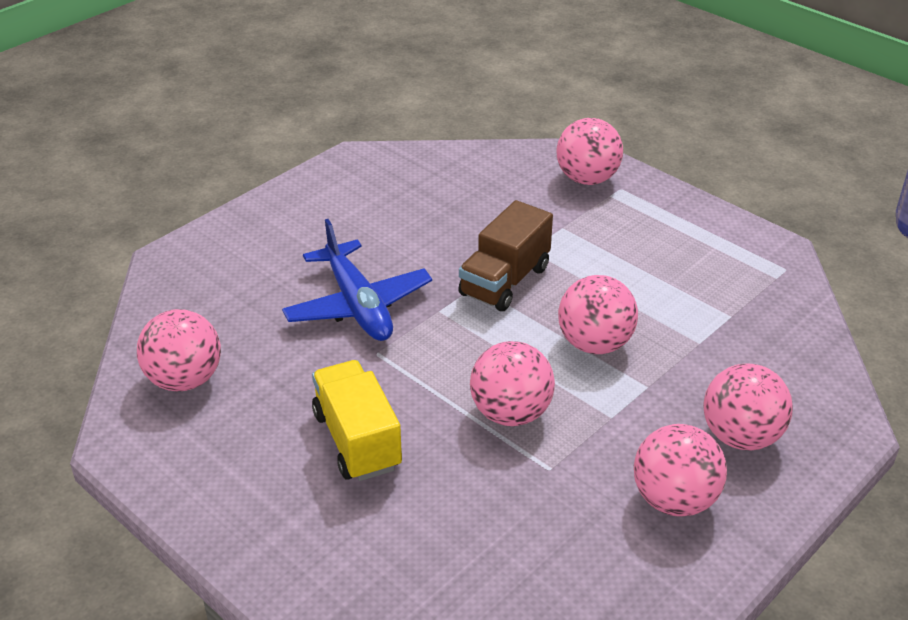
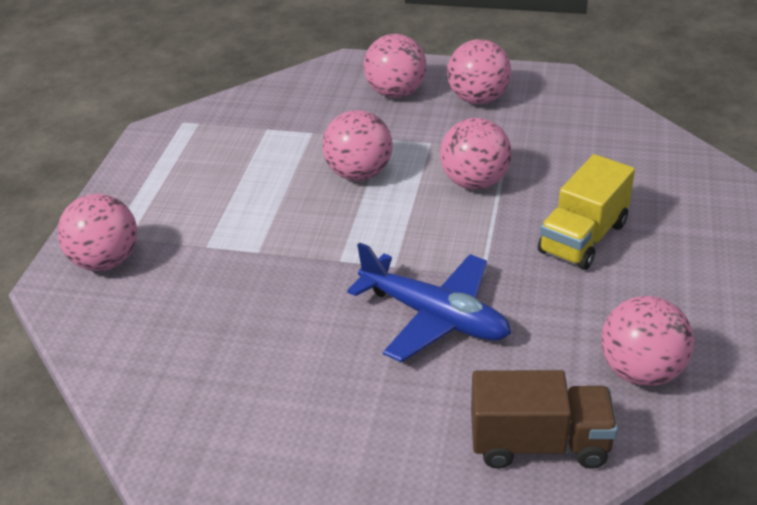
camera: 120 degrees left, 0 degrees up
(358, 305) = (435, 317): blue plane -> blue plane turned 90 degrees clockwise
(505, 281) = (319, 246): brown truck -> brown truck (539, 443)

